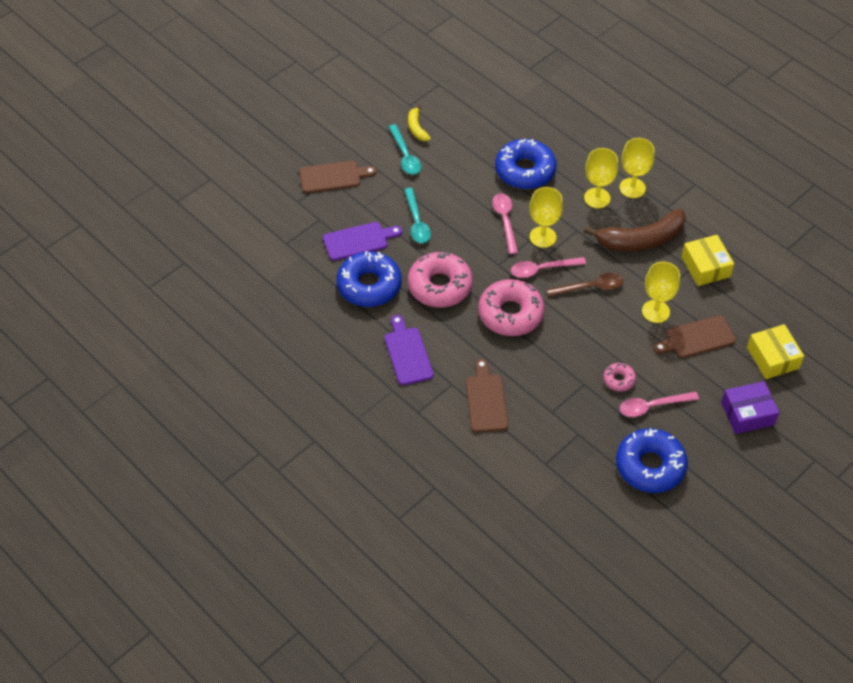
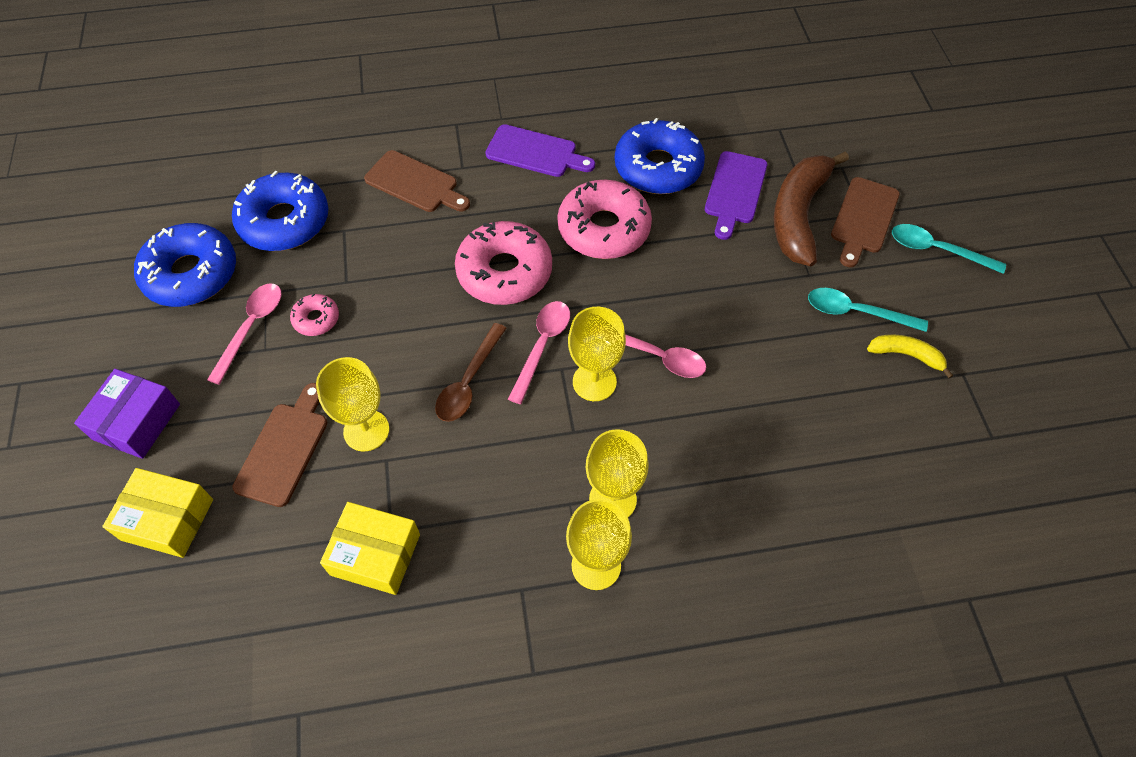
camera: 125 degrees right, 5 degrees up
(417, 222) = (724, 261): turquoise spoon -> turquoise spoon (937, 250)
(525, 171) = (732, 439): blue donut -> blue donut (284, 221)
(640, 240) = (493, 502): brown banana -> brown banana (798, 214)

